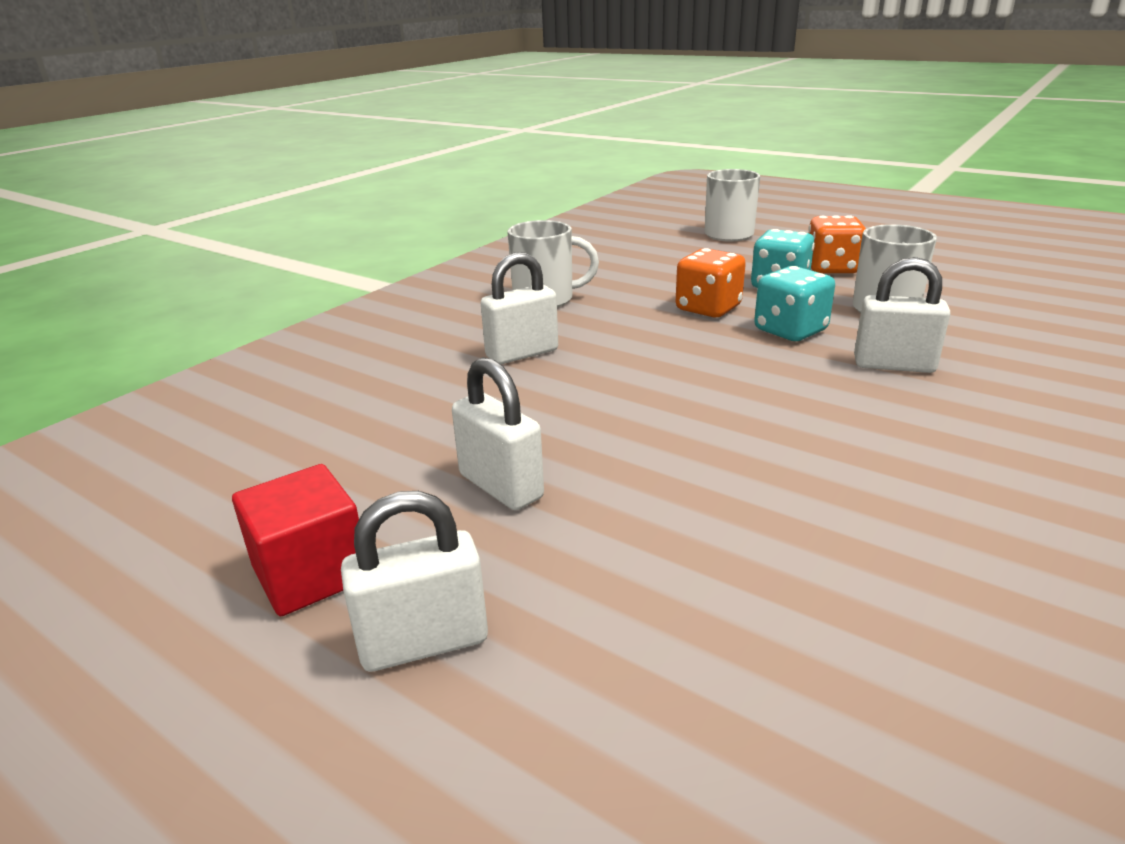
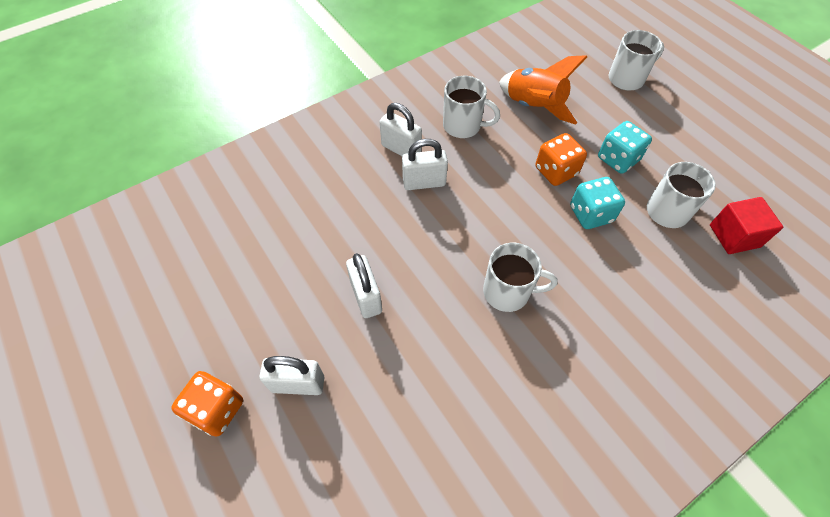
camera: 20 degrees right, 30 degrees up
(311, 573) = (267, 324): red cube -> red cube (734, 236)
(631, 270) = (533, 107): none -> orange rocket
(742, 422) = (508, 292): none -> white mug
(831, 268) = (667, 149): orange dice -> orange dice (216, 409)
(893, 365) = (628, 272): white padlock -> white padlock (401, 149)

